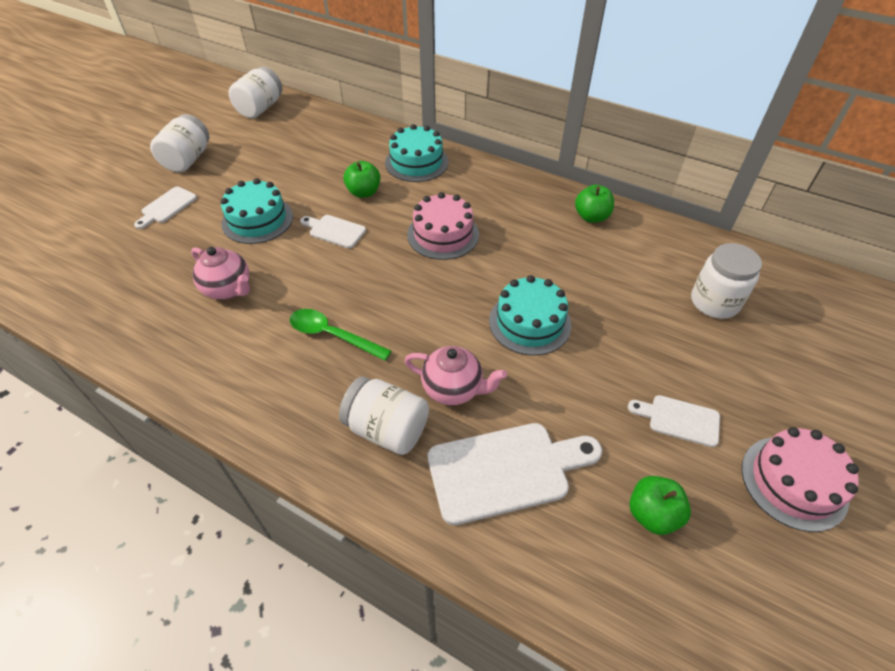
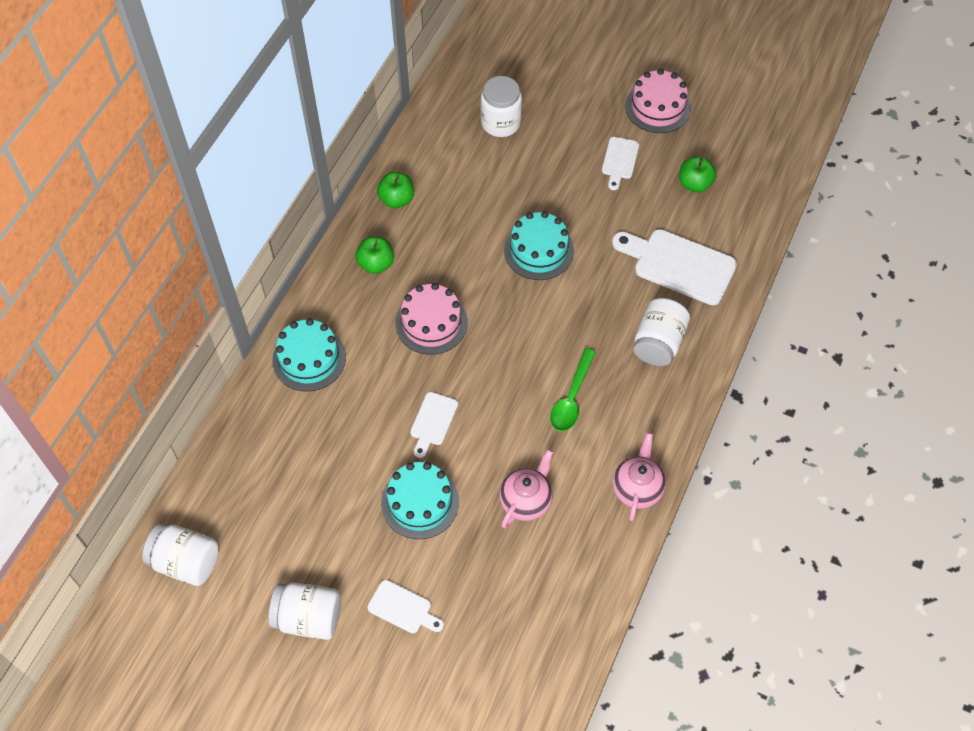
camera: 95 degrees left, 10 degrees up
(364, 192) = (367, 404): green apple -> green apple (376, 264)
(453, 389) = (614, 301): pink teapot -> pink teapot (637, 489)
(505, 471) = (679, 265): white cutting board -> white cutting board turned 45 degrees counterclockwise

